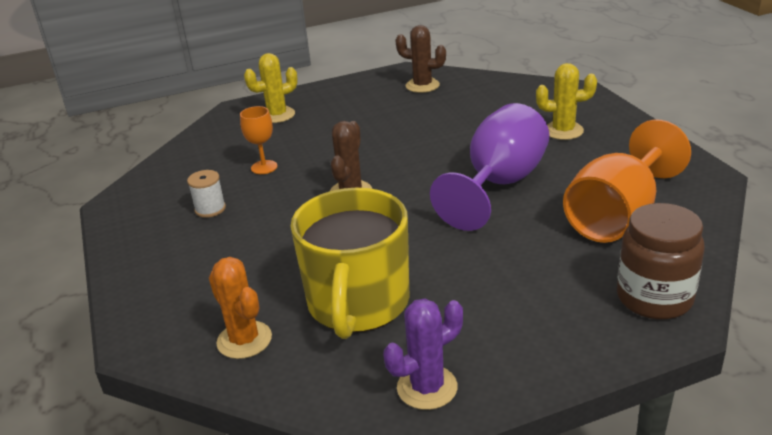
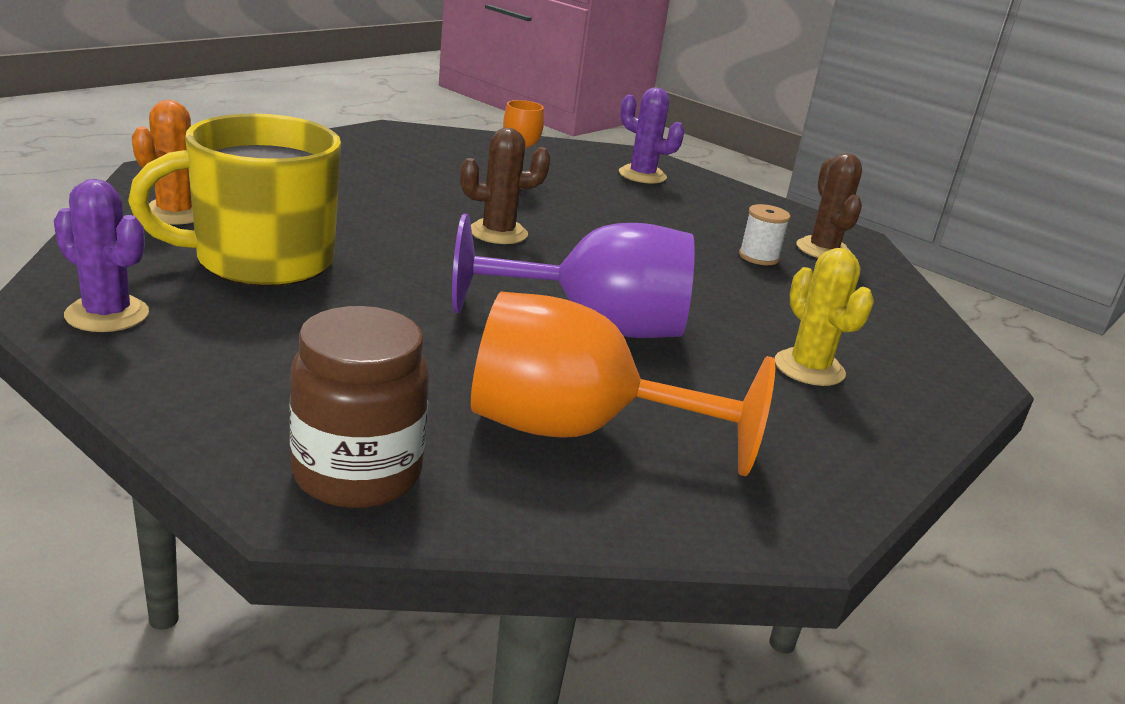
camera: 55 degrees right, 5 degrees down
(210, 209) = (410, 169): white spool -> white spool (758, 257)
(277, 115) = (642, 175): yellow cactus -> purple cactus

